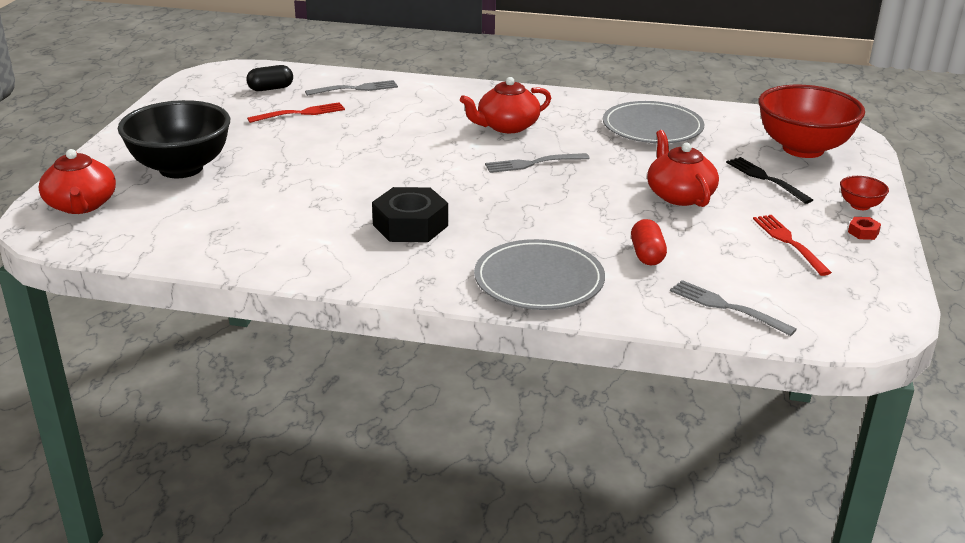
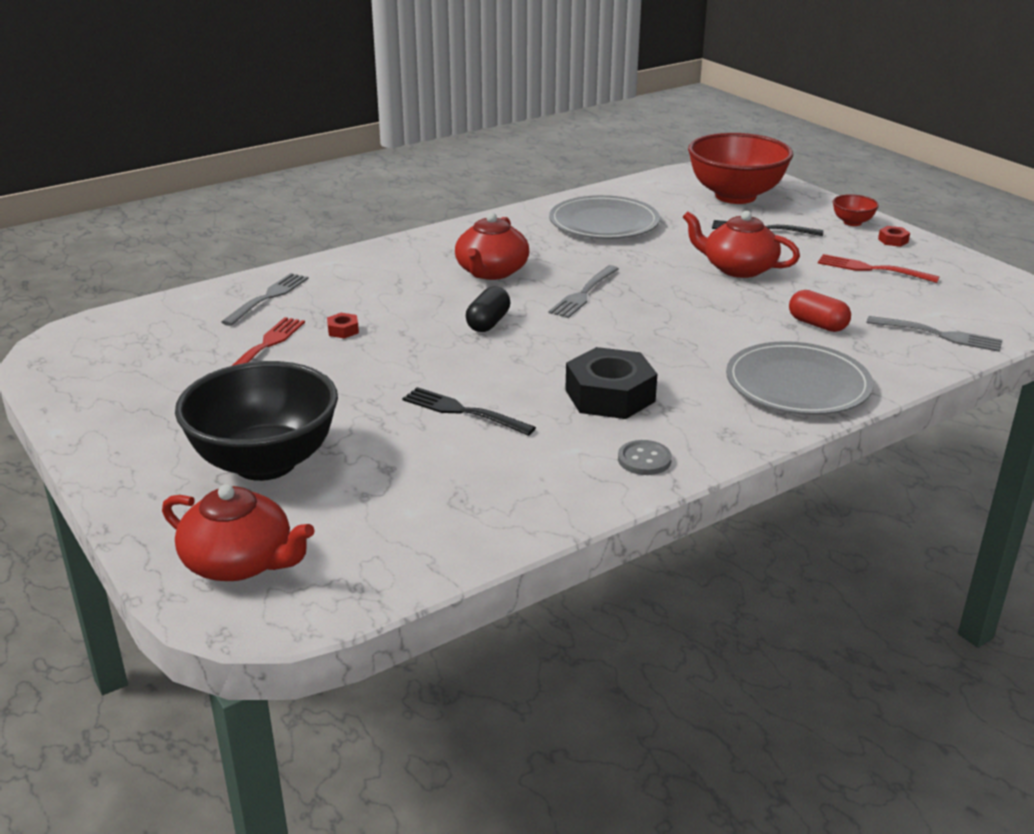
camera: 45 degrees left, 0 degrees up
(271, 88) = (171, 336): black capsule -> black capsule (488, 323)
(317, 192) = (463, 411): none -> black fork
(348, 267) = (644, 460): none -> grey button
(353, 122) = (343, 330): none -> red nut
(726, 307) = (939, 335): grey fork -> grey fork turned 150 degrees counterclockwise

